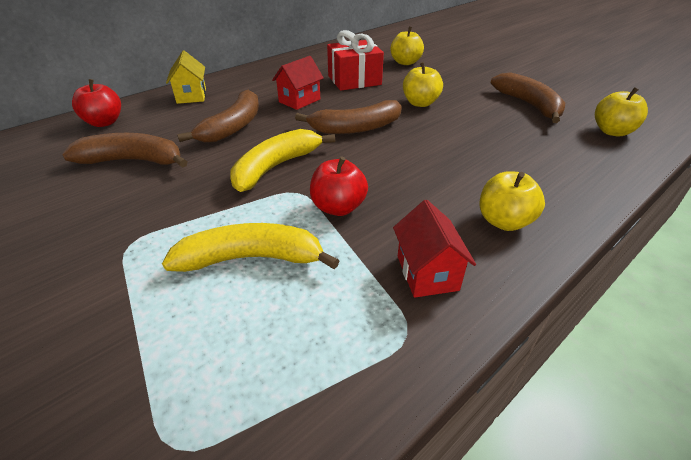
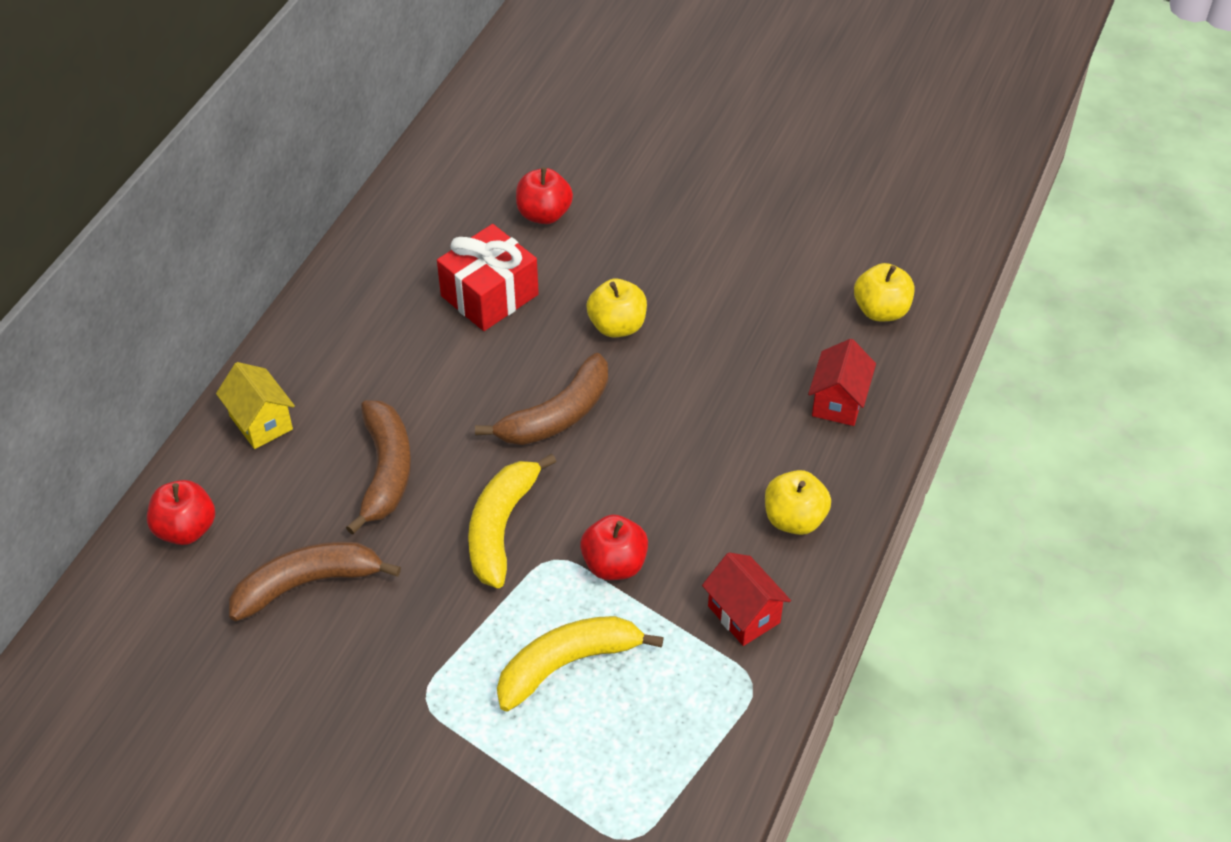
camera: 25 degrees left, 10 degrees up
(299, 100) = (438, 378): red house -> red house (838, 402)
(405, 62) = (544, 214): yellow apple -> red apple
(529, 105) = (766, 280): brown banana -> none

